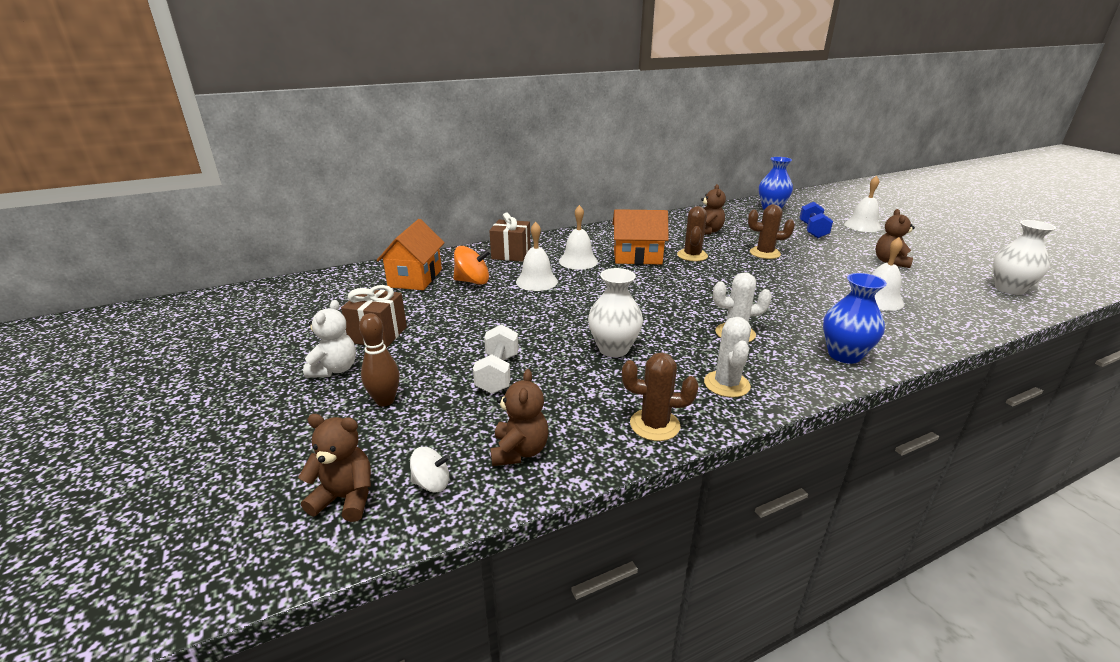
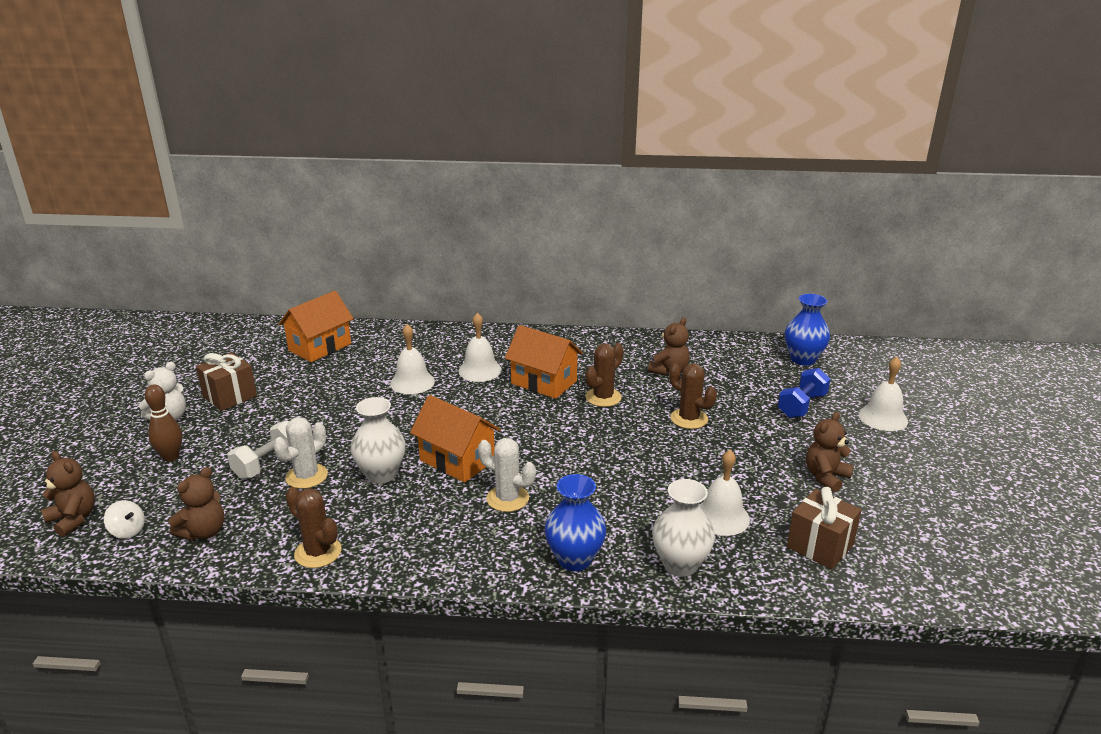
camera: 30 degrees right, 0 degrees up
(473, 281) = (360, 365): orange spinning top -> none
(511, 254) = (430, 343): brown gift -> brown gift (820, 546)
(657, 321) = (457, 460): none -> orange house
(726, 384) = (424, 543): white cactus -> white cactus (306, 476)
(1009, 289) = (917, 562): white vase -> white vase (680, 564)

